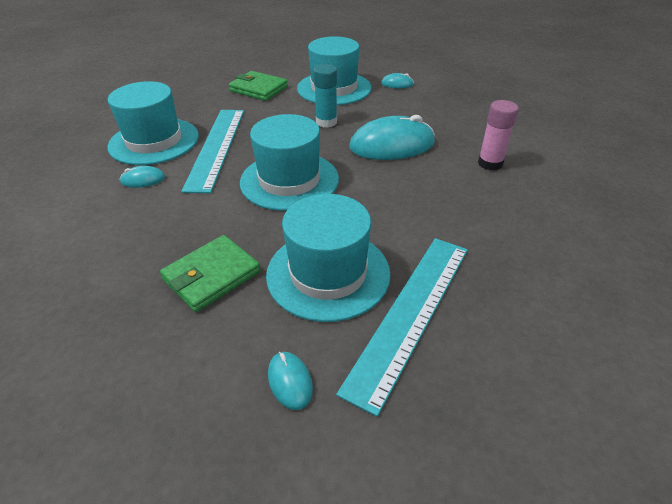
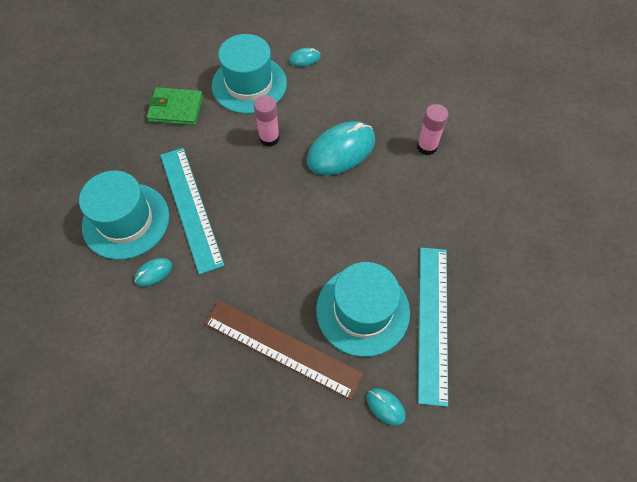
camera: 25 degrees left, 20 degrees up
(212, 276) = (282, 348): green wallet -> brown ruler
(289, 180) = (280, 226): turquoise hat -> none
(326, 122) = (269, 138): turquoise glue stick -> pink glue stick

